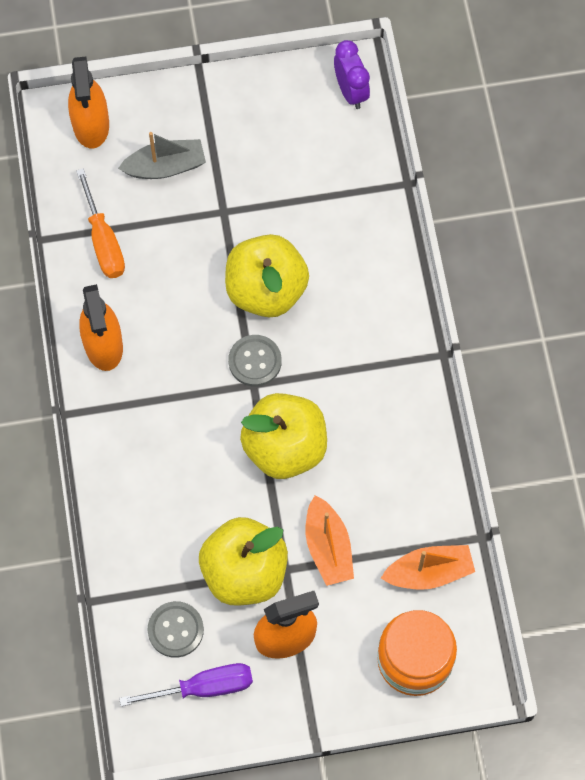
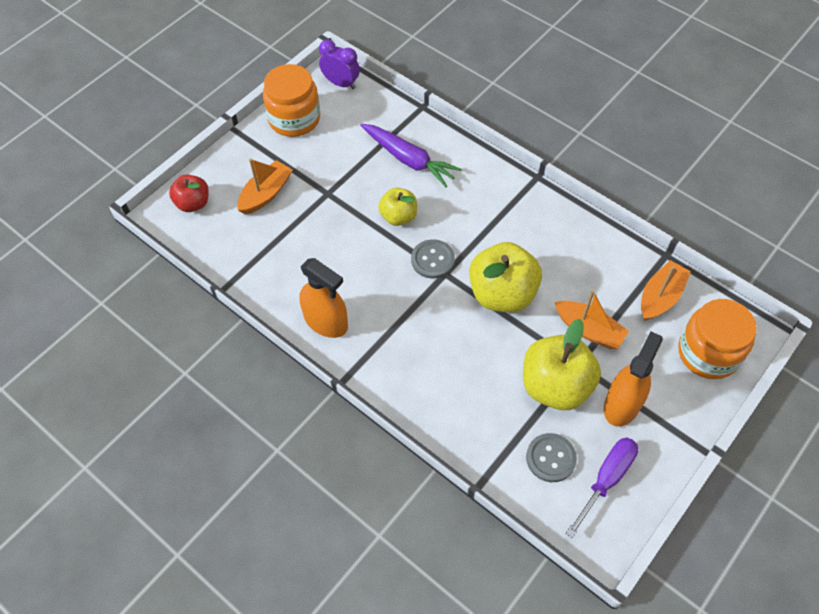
camera: 40 degrees left, 10 degrees down
(91, 125) = (193, 203): orange spray bottle -> red apple
(103, 240) = (265, 261): orange screwdriver -> none
(165, 167) = (266, 194): grey boat -> orange boat
(266, 290) = (398, 216): yellow apple -> yellow apple, size x0.58
(267, 99) = (294, 119): none -> orange jar
(335, 235) = (409, 160): none -> purple carrot

